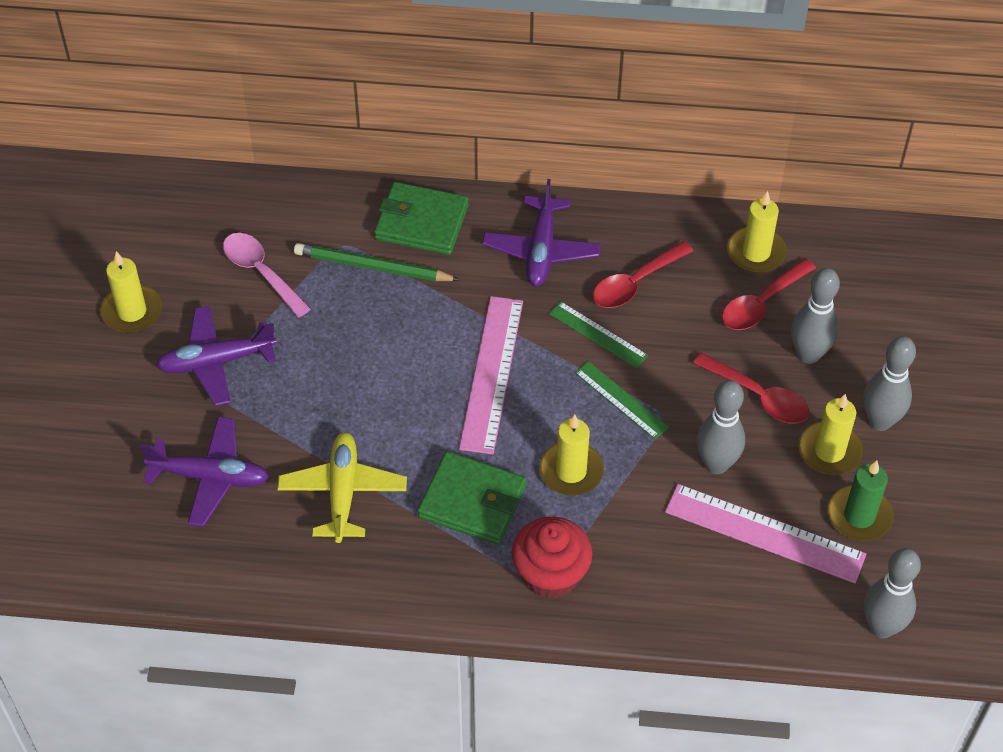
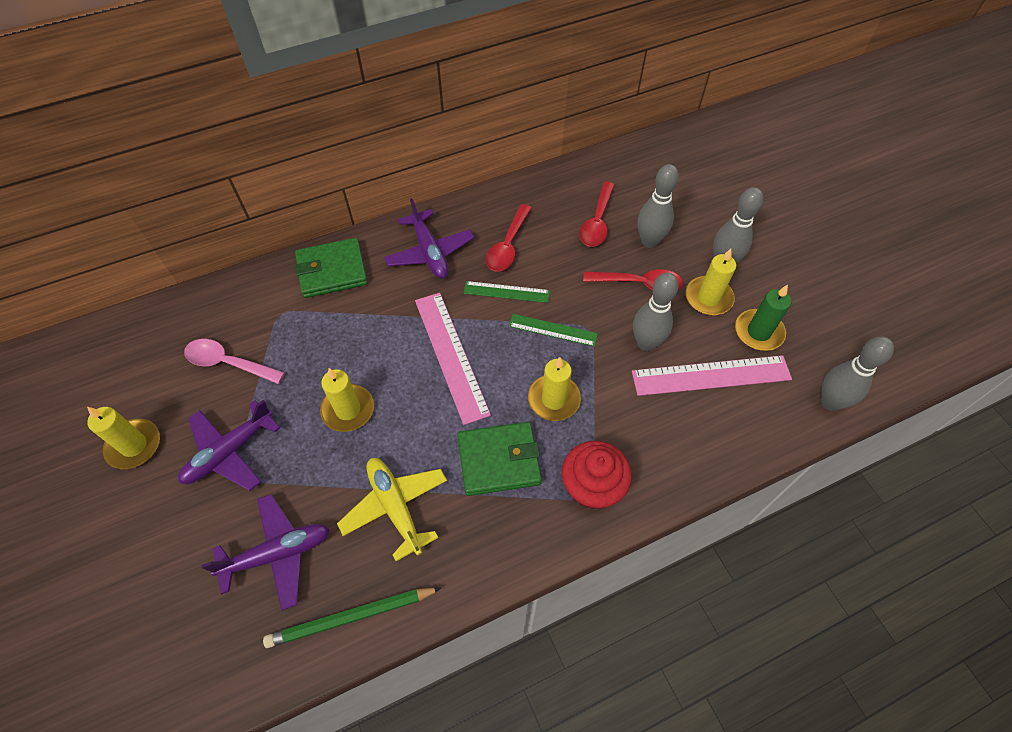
camera: 30 degrees left, 5 degrees up
(373, 267) = (315, 319): green pencil -> green pencil (351, 617)
(756, 252) = (570, 192): yellow candle -> yellow candle (348, 409)

